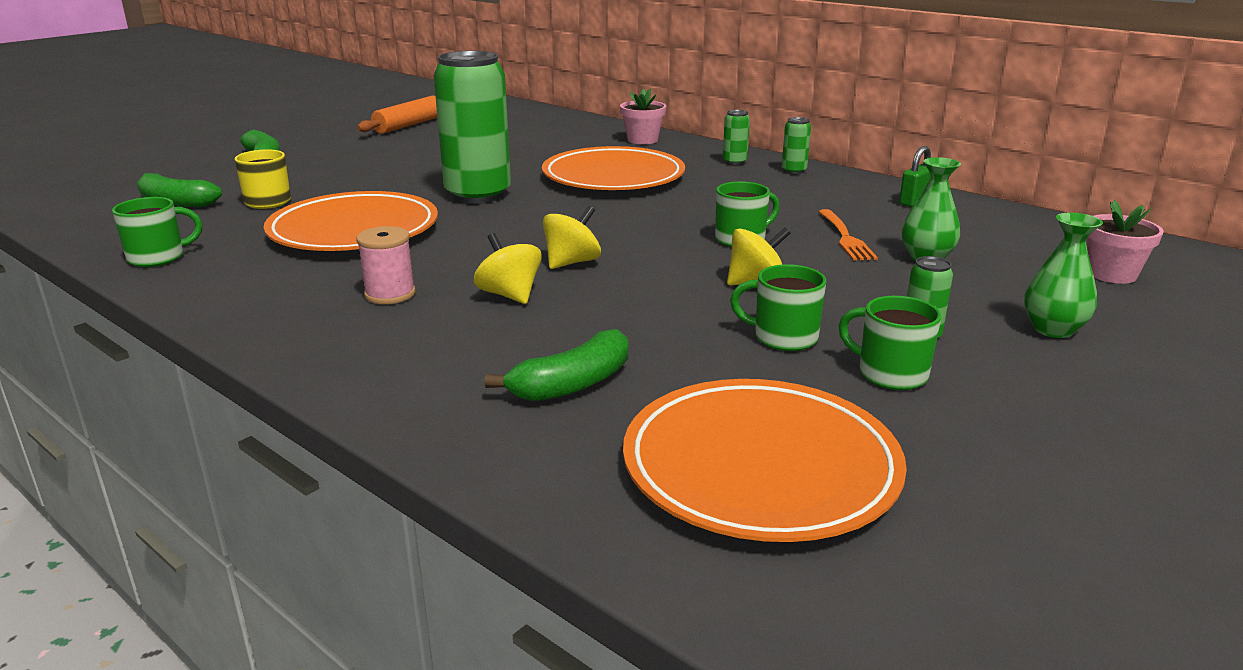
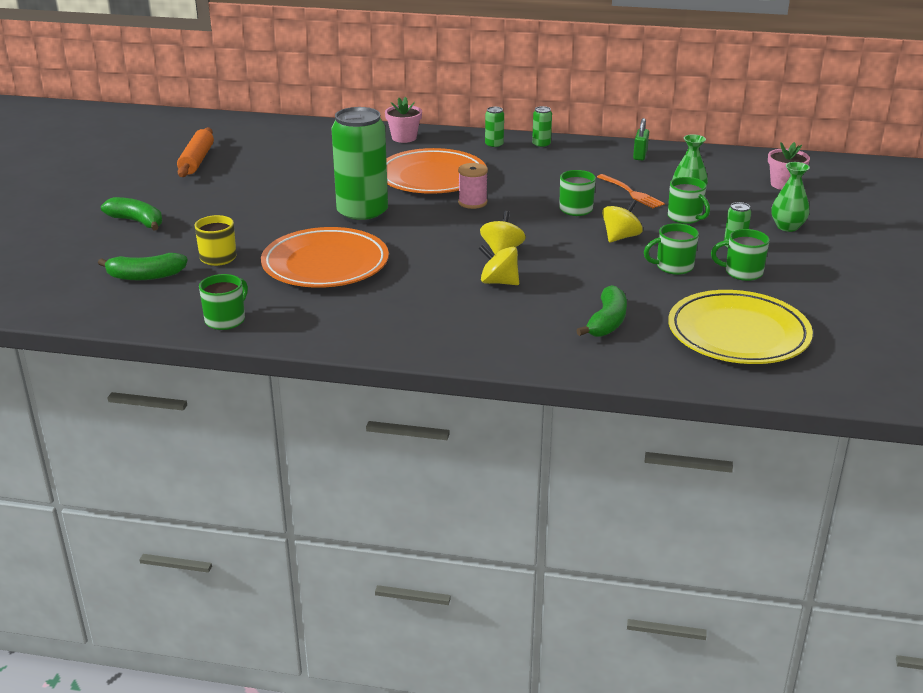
camera: 30 degrees left, 5 degrees up
(390, 294) = (428, 301): pink spool -> pink spool (472, 202)
(760, 467) = (738, 334): orange plate -> yellow plate
(888, 281) = (685, 217): none -> green mug

